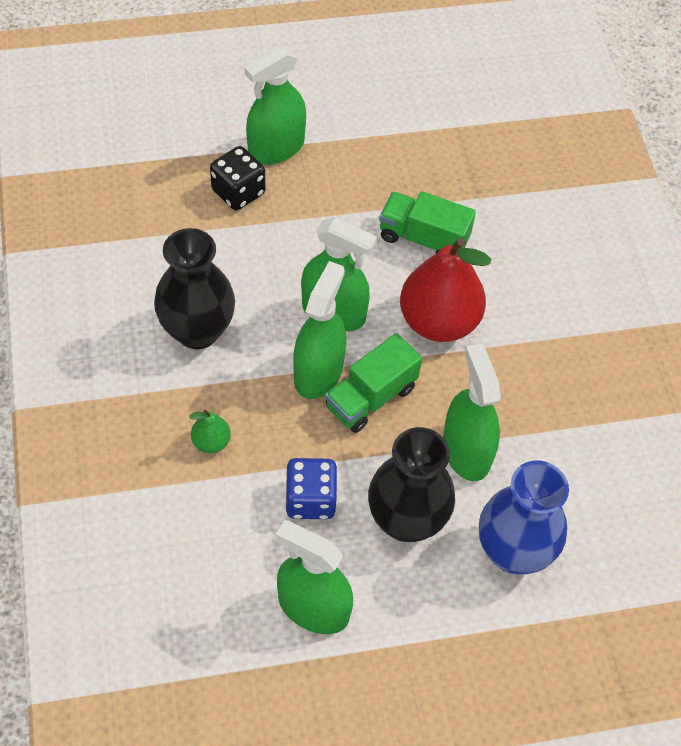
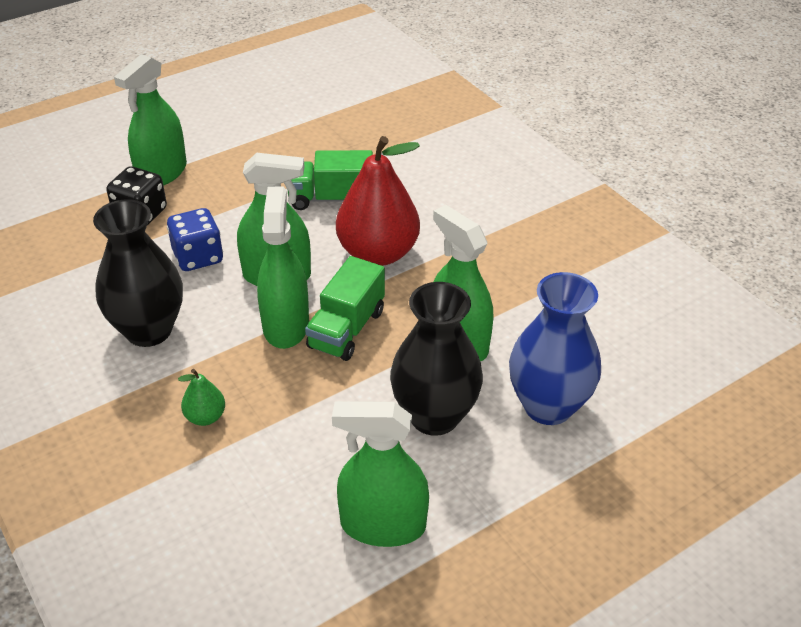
camera: 20 degrees left, 15 degrees down
(310, 499) = (331, 431): blue dice -> blue dice (198, 257)

